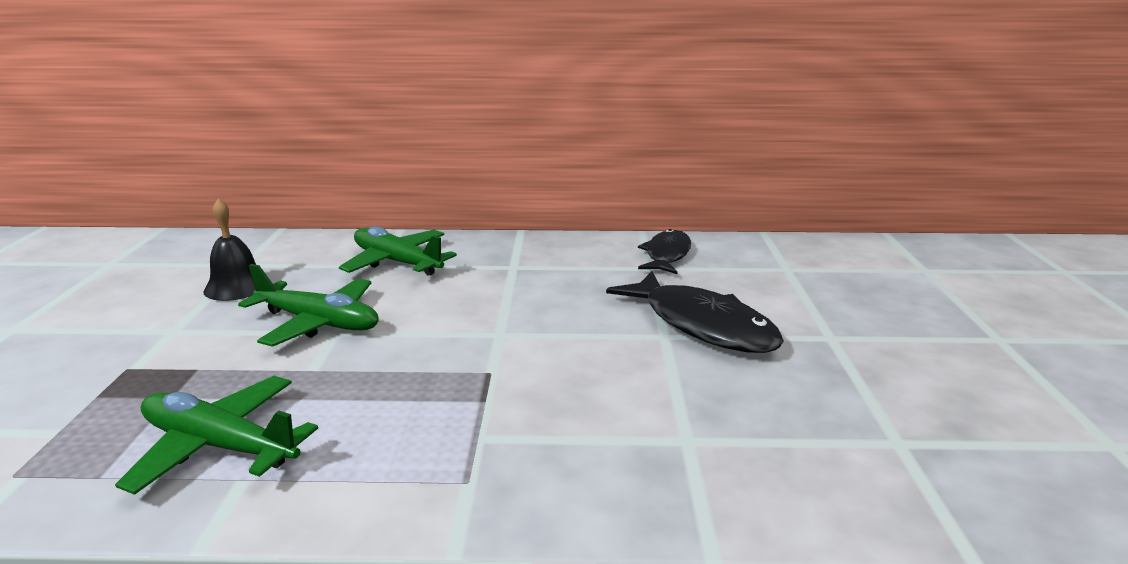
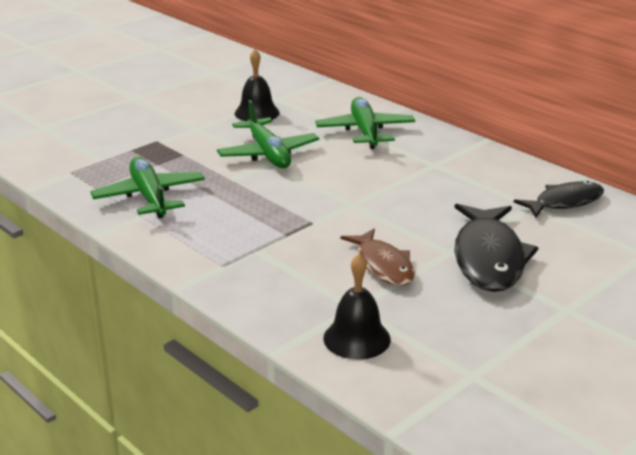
camera: 45 degrees right, 5 degrees up
(635, 379) = (383, 265): none -> brown fish
(752, 474) = (357, 338): none -> black bell

